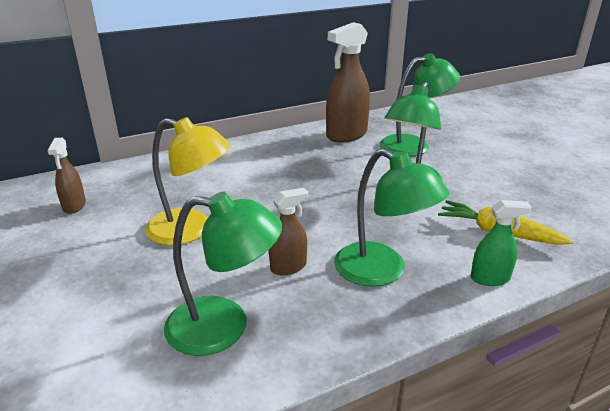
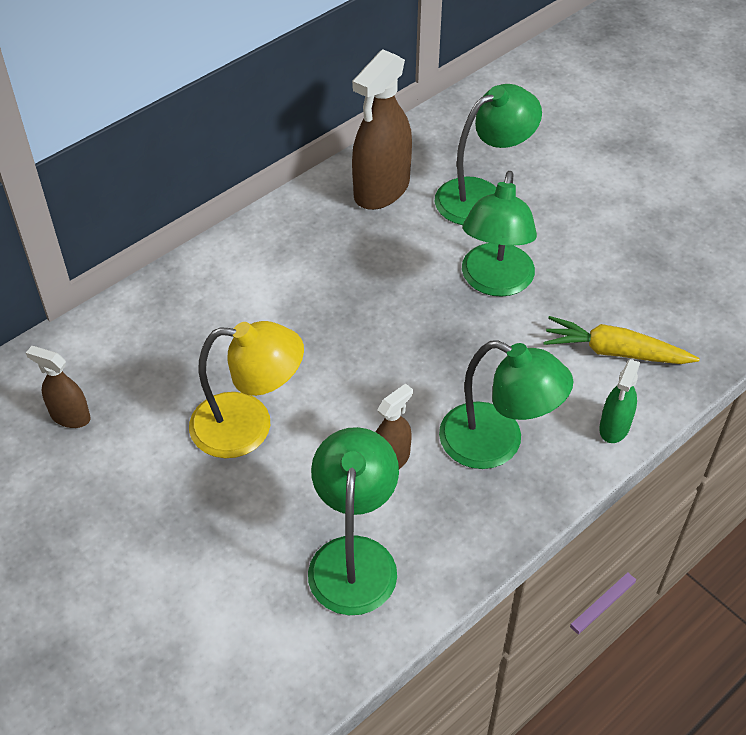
camera: 15 degrees left, 20 degrees up
(74, 206) = (70, 416): brown spray bottle -> brown spray bottle turned 135 degrees clockwise
(224, 326) = (354, 557): green lamp -> green lamp turned 75 degrees counterclockwise
(490, 278) = (614, 427): green spray bottle -> green spray bottle turned 135 degrees clockwise

